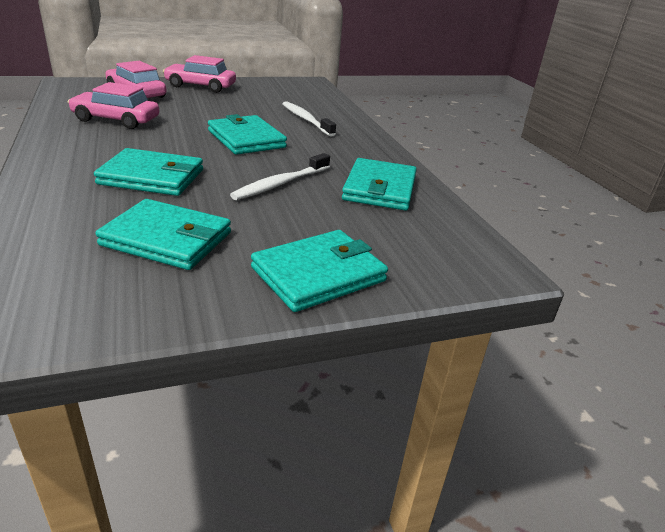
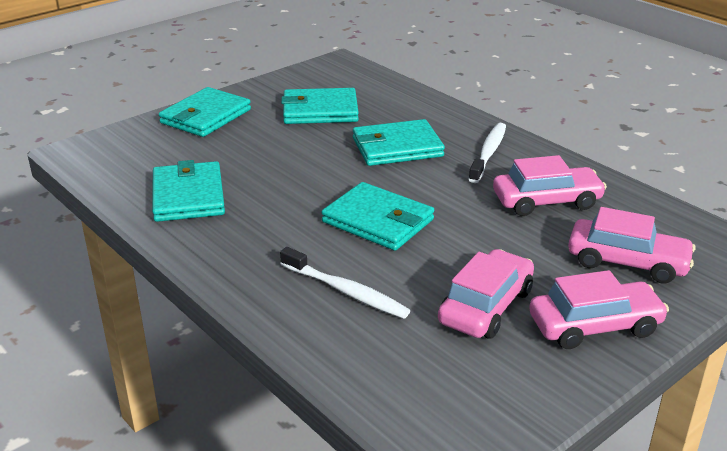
camera: 160 degrees right, 0 degrees up
(240, 100) = (486, 306): none -> pink car
(280, 184) = (285, 173): white toothbrush -> white toothbrush (488, 153)

